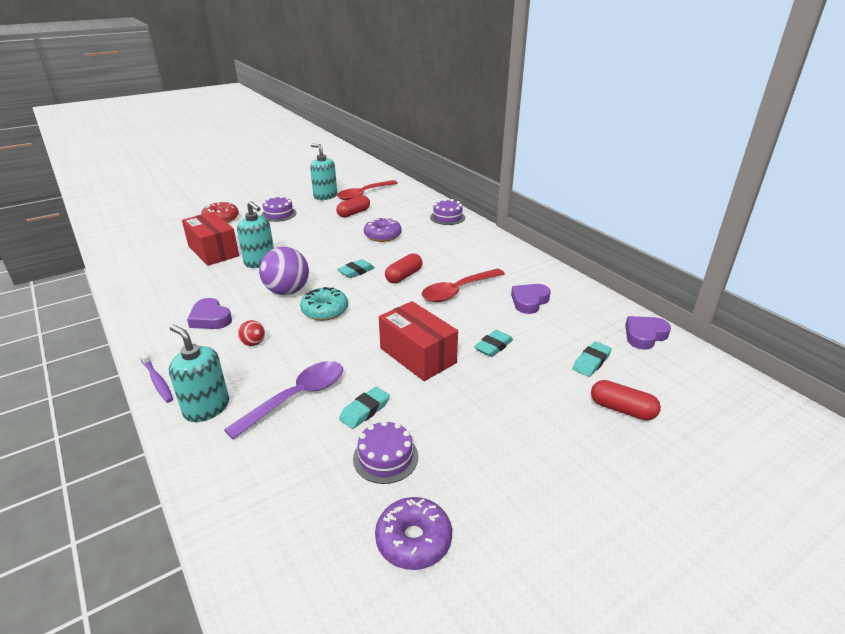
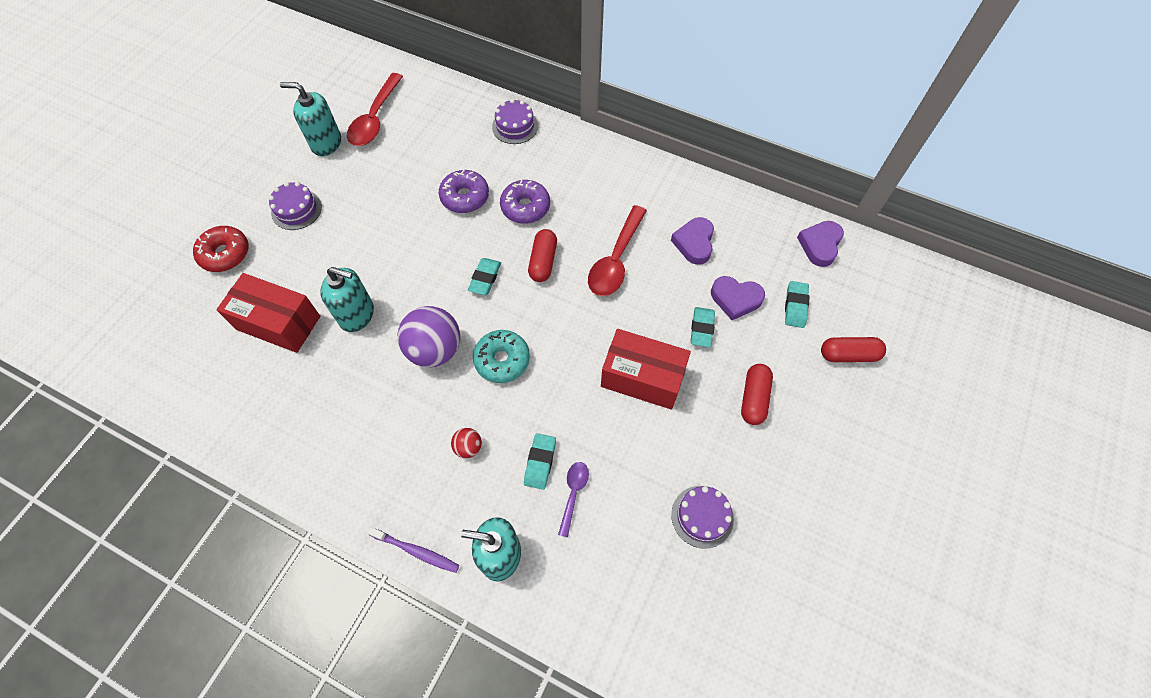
camera: 30 degrees left, 30 degrees up
(210, 318) = (387, 437): purple heart -> purple heart (735, 299)
(296, 397) = (573, 494): purple spoon -> purple spoon, size x0.54
(354, 213) = (394, 166): red capsule -> red capsule (754, 398)
(364, 411) = (646, 475): turquoise eraser -> turquoise eraser (540, 462)
(413, 540) = (779, 582): purple donut -> purple donut (525, 207)

